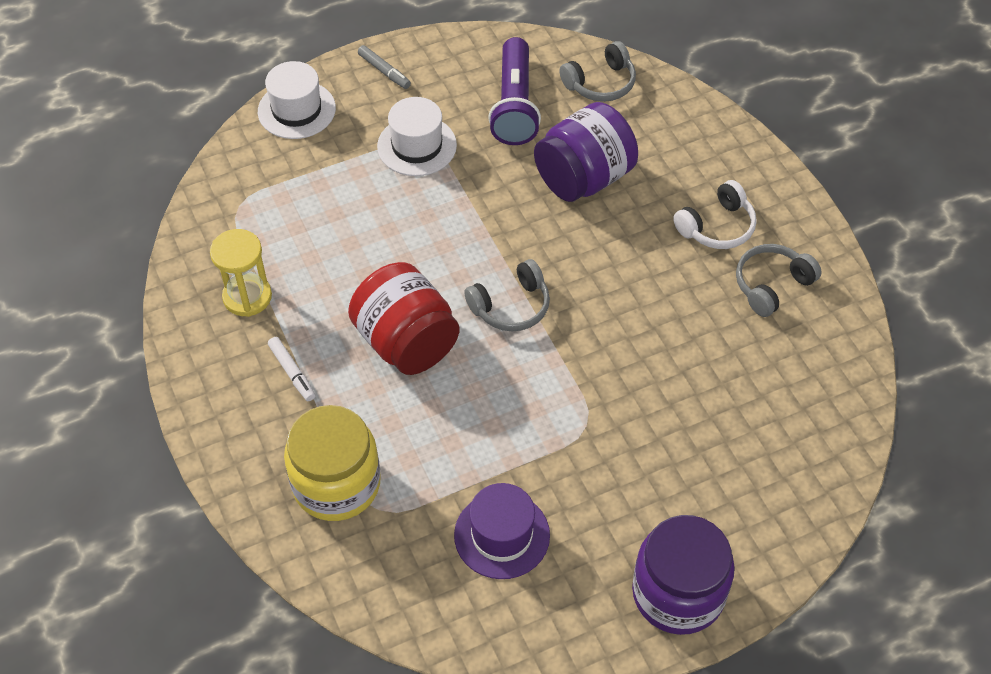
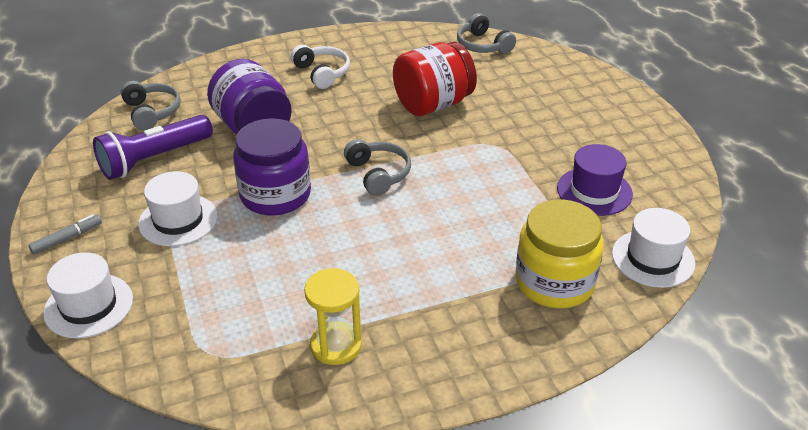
camera: 85 degrees left, 15 degrees down
(292, 372) = (433, 311): white marker -> none
(380, 590) = (653, 258): none -> white hat
(406, 342) = (407, 235): red jar -> red jar (433, 104)
(514, 105) = (154, 159): purple flashlight -> purple flashlight turned 135 degrees clockwise
(678, 593) = (629, 117): purple jar -> purple jar (275, 195)
(771, 285) = (380, 57): grey headphones -> grey headphones (483, 45)

